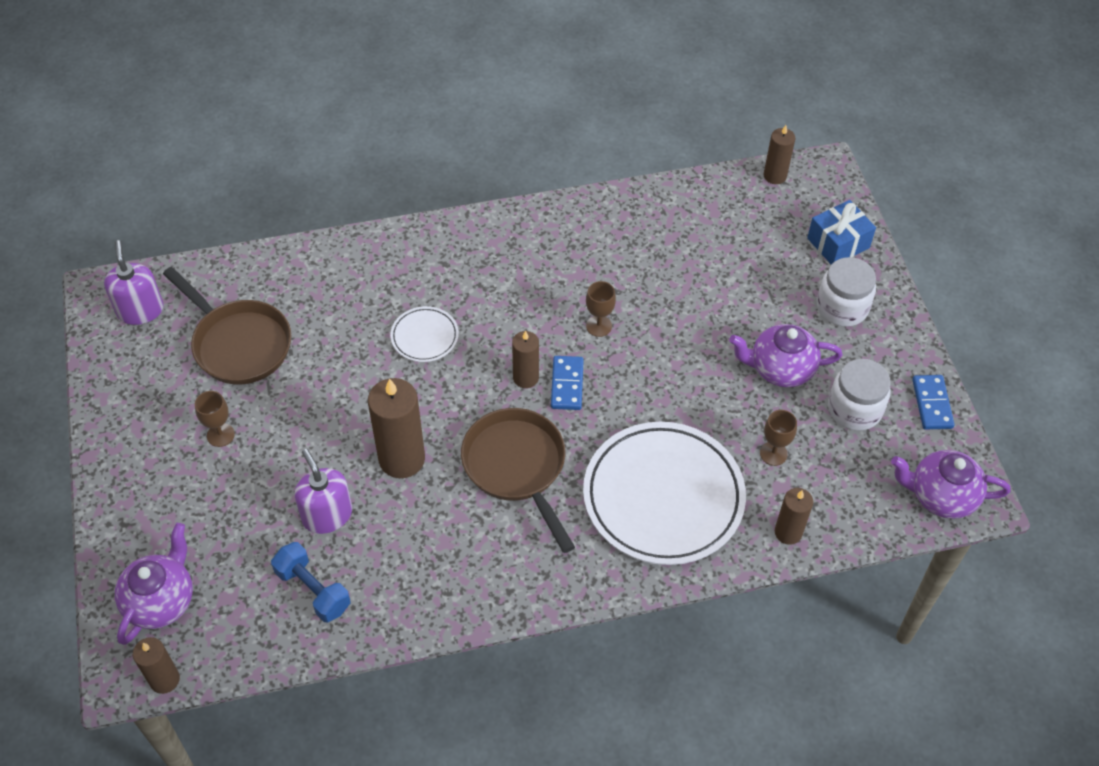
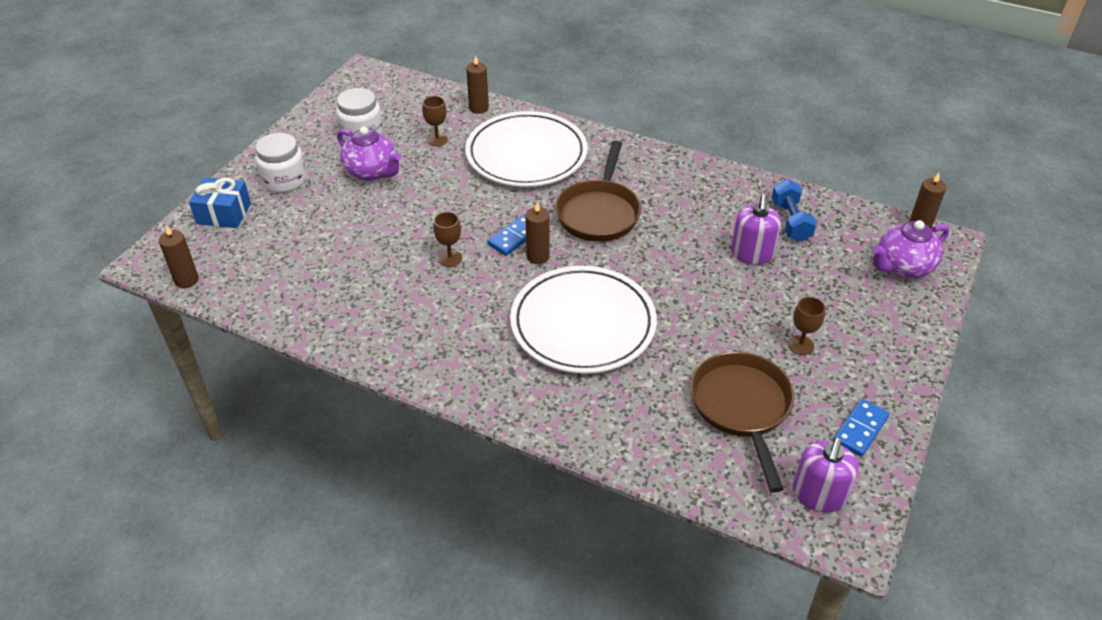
camera: 140 degrees left, 10 degrees down
(402, 459) = (672, 257): brown candle -> none
(424, 336) = (583, 324): white plate -> white plate, size x2.20
(932, 404) = (317, 113): blue domino -> blue domino (860, 429)
(941, 496) = (379, 81): purple teapot -> none

